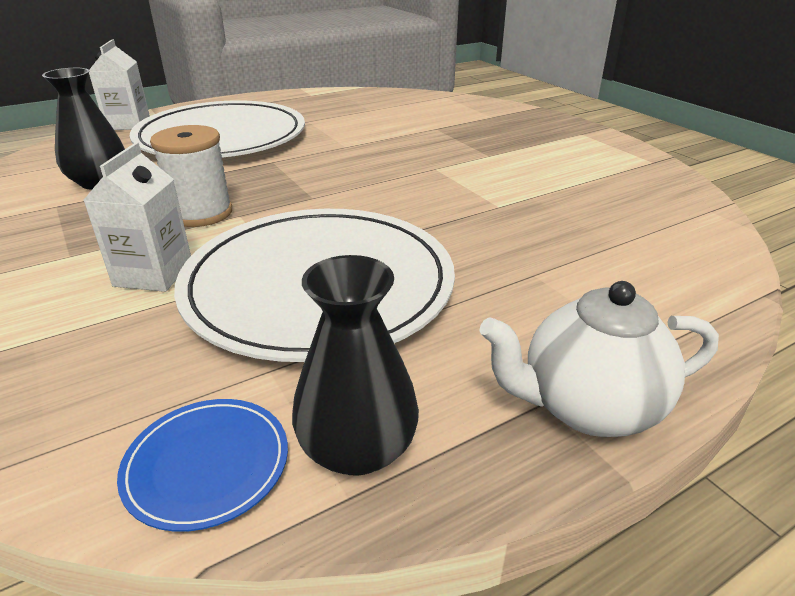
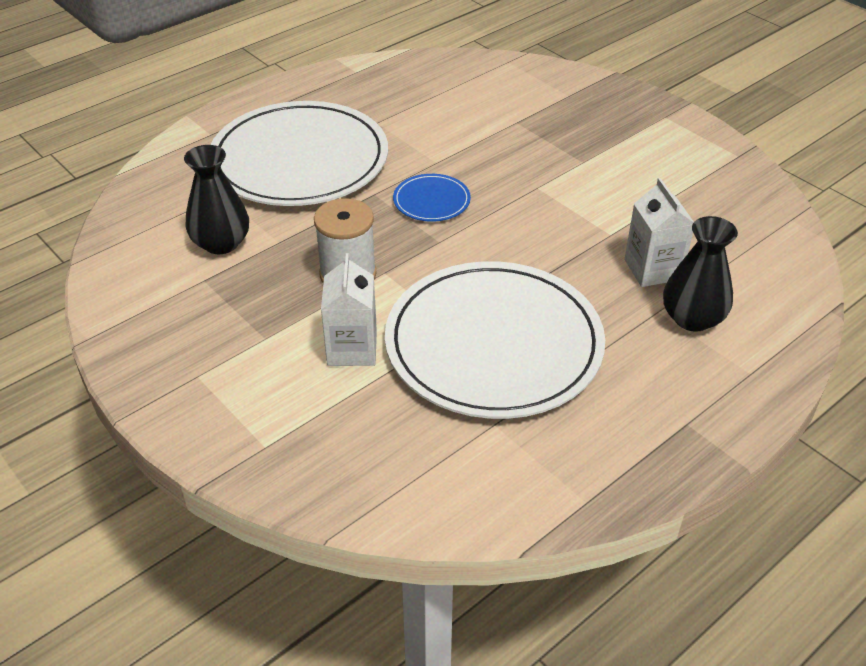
camera: 10 degrees left, 10 degrees up
(128, 124) = (182, 147): white carton -> white carton (652, 269)
(207, 465) = (491, 495): blue plate -> blue plate (431, 201)
(357, 448) = (579, 471): black vase -> black vase (692, 318)
(587, 407) = (716, 423): white teapot -> none

